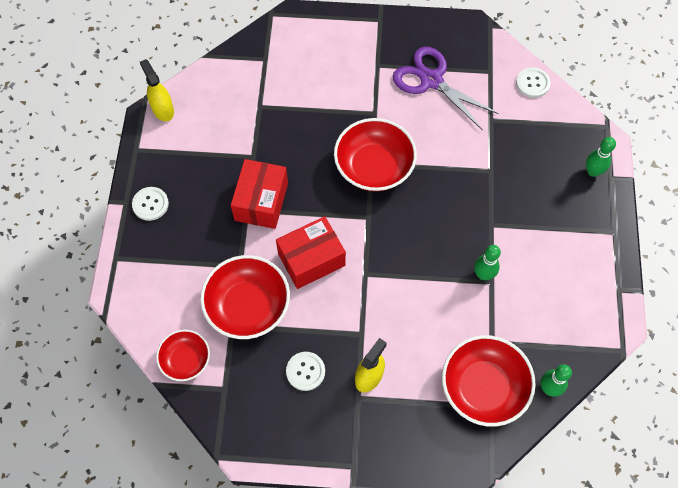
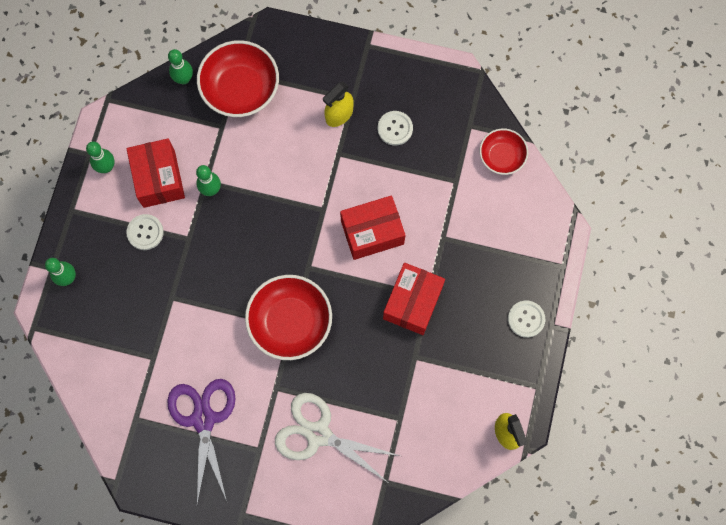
camera: 170 degrees left, 10 degrees up
(248, 306) = (439, 197): red bowl -> none
(329, 84) = (318, 434): none -> white scissors
(431, 80) = (203, 419): purple scissors -> purple scissors turned 150 degrees counterclockwise
(532, 83) = (93, 395): white button -> white button (145, 232)
(539, 277) = (159, 178): none -> red box
(596, 279) = (106, 167): none -> green bowling pin

